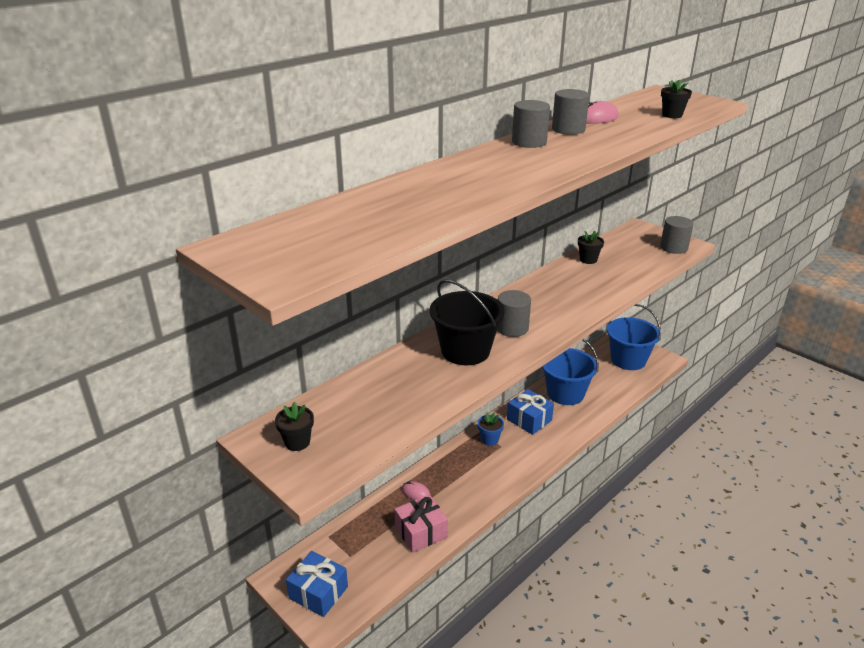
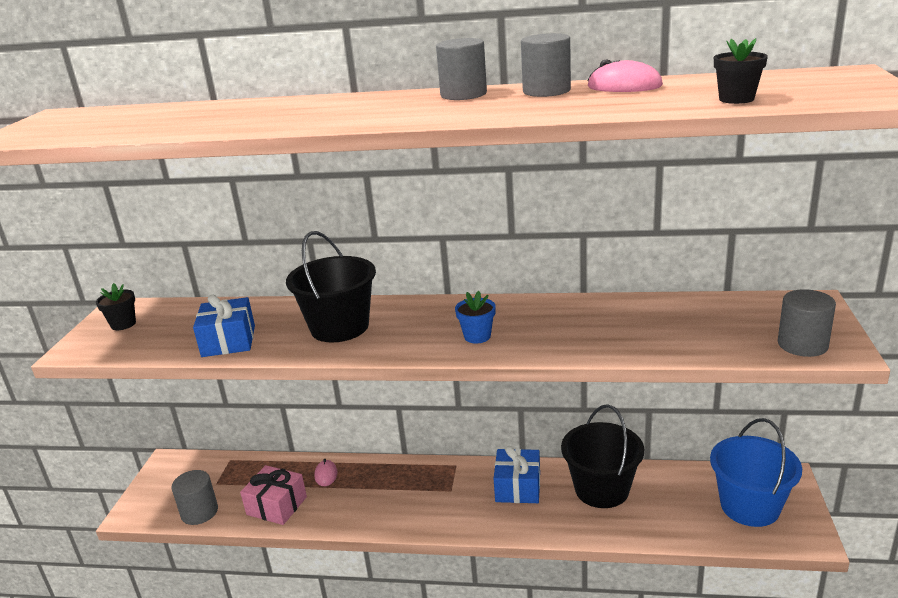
camera: 55 degrees right, 5 degrees down
(318, 592) = (163, 490): blue gift -> blue gift (228, 341)
(489, 439) = (452, 478): blue flower pot -> blue flower pot (477, 336)
(512, 328) = (416, 330): grey cylinder -> grey cylinder (199, 512)
(565, 393) = (601, 489): blue bucket -> black bucket
(588, 260) = (648, 308): black flower pot -> none

